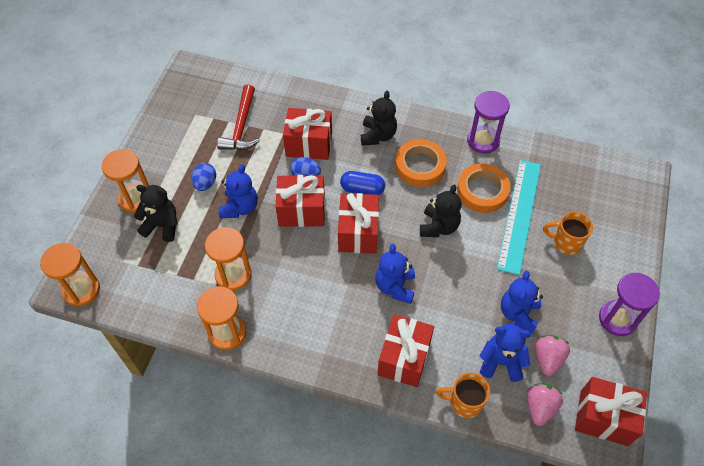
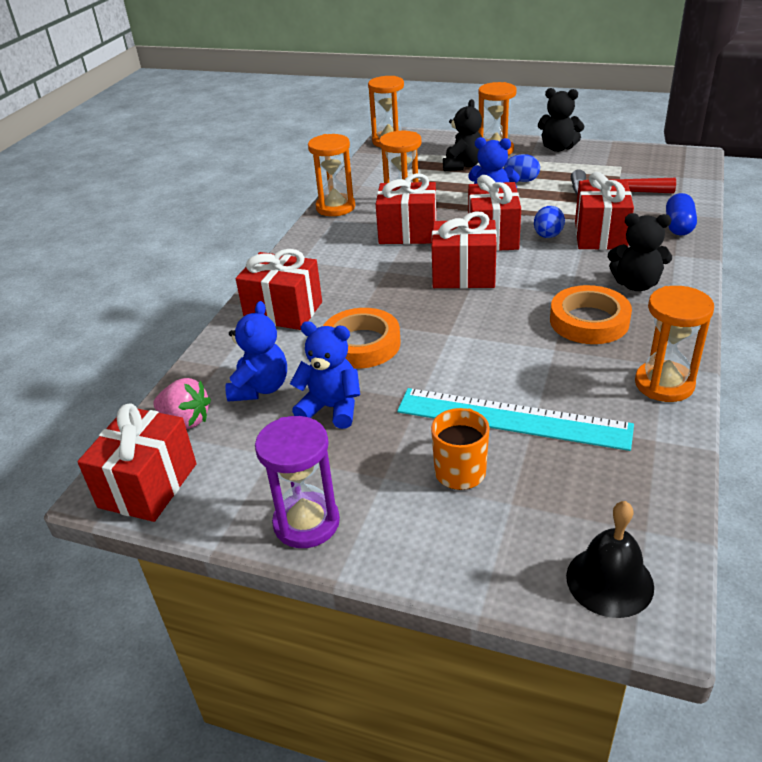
camera: 95 degrees right, 20 degrees down
(286, 271) = (408, 233): none -> red gift
(362, 189) = (535, 275): blue capsule -> blue capsule (678, 226)
(395, 286) = (383, 303): blue teddy bear -> none
(438, 226) = (480, 337): black teddy bear -> black teddy bear (558, 148)
(464, 402) = (214, 356): orange mug -> none
(482, 191) = (554, 380): orange tape -> orange tape (361, 344)
(483, 141) = (664, 384): purple hourglass -> orange hourglass
(547, 358) = (254, 433): pink strawberry -> none
(628, 186) = (609, 581): none -> black bell

